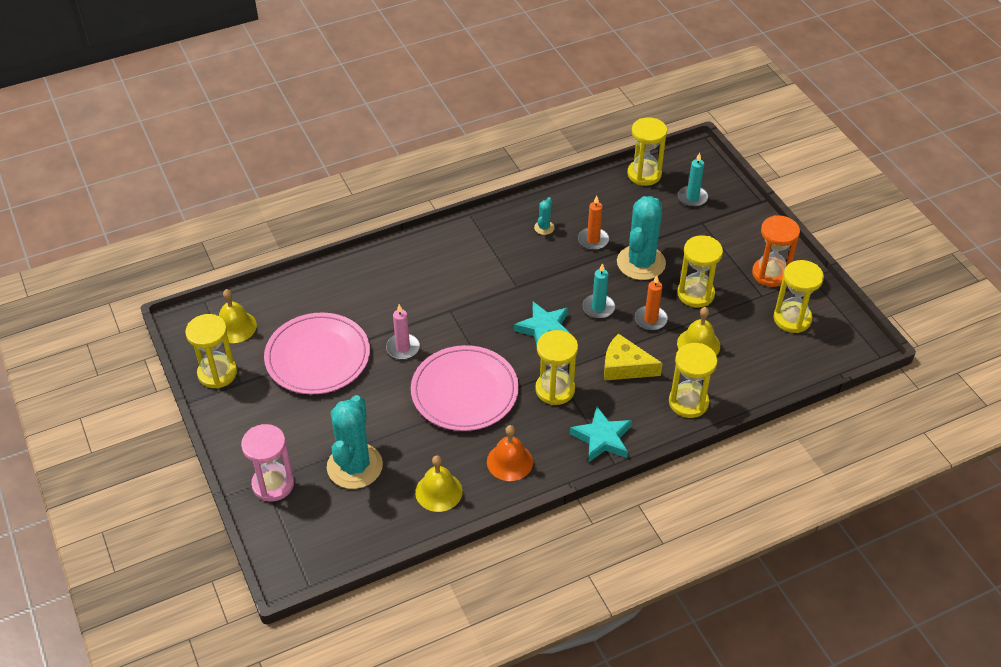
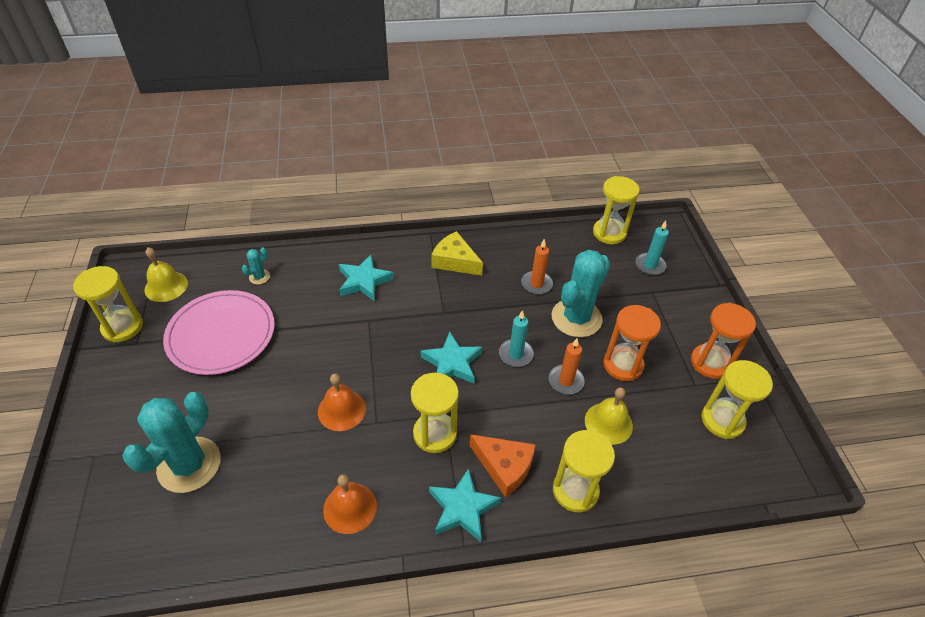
camera: 15 degrees right, 0 degrees up
(273, 484) = (99, 461): pink hourglass -> none
(403, 348) = (305, 347): pink candle -> none
(427, 276) = (364, 281): none -> turquoise star
(438, 491) = (257, 522): yellow bell -> none
(464, 391) = (341, 410): pink plate -> orange bell
(544, 228) = (494, 261): turquoise cactus -> turquoise cactus (259, 277)
(624, 399) = (504, 467): none -> orange cheese
(625, 366) = (519, 427): yellow cheese -> yellow cheese (455, 261)
(695, 294) = (623, 365): yellow hourglass -> orange hourglass

